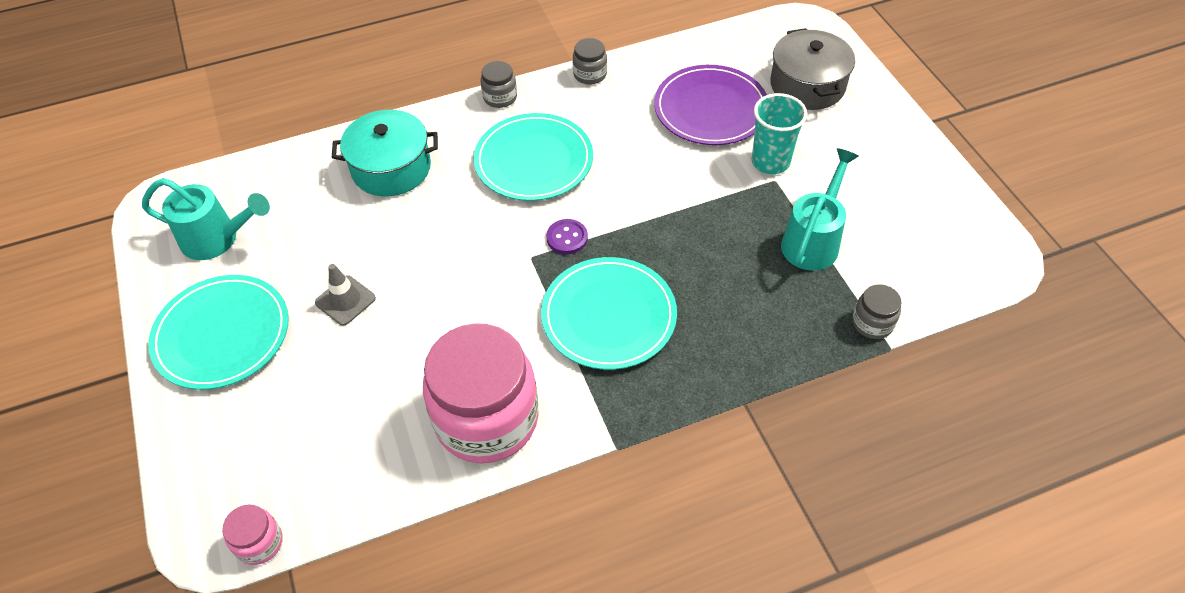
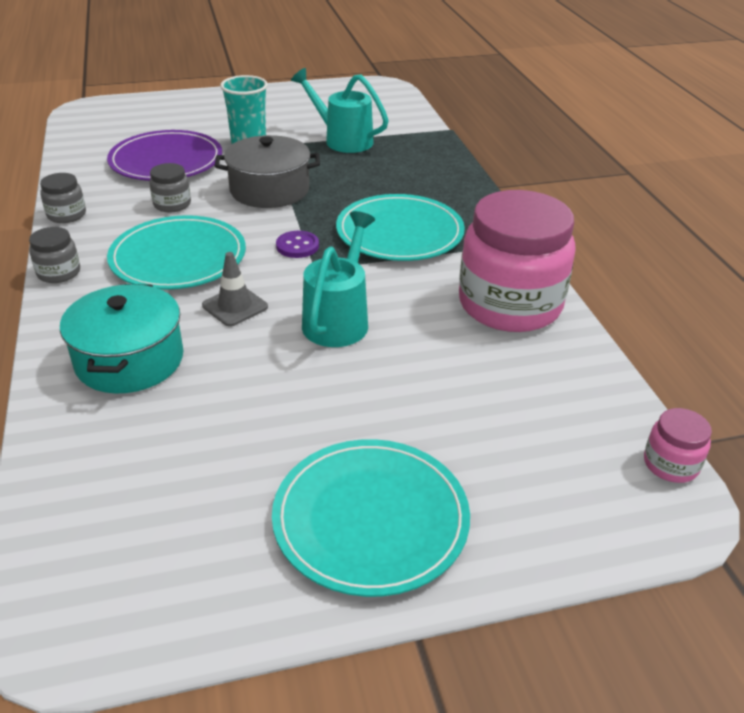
camera: 85 degrees left, 15 degrees down
(217, 239) = (183, 538): turquoise watering can -> turquoise watering can (339, 319)
(345, 300) = (339, 400): grey traffic cone -> grey traffic cone (235, 306)
(807, 85) = (166, 119): grey pot -> grey pot (269, 190)
(872, 323) = (428, 131): grey jar -> grey jar (172, 204)

